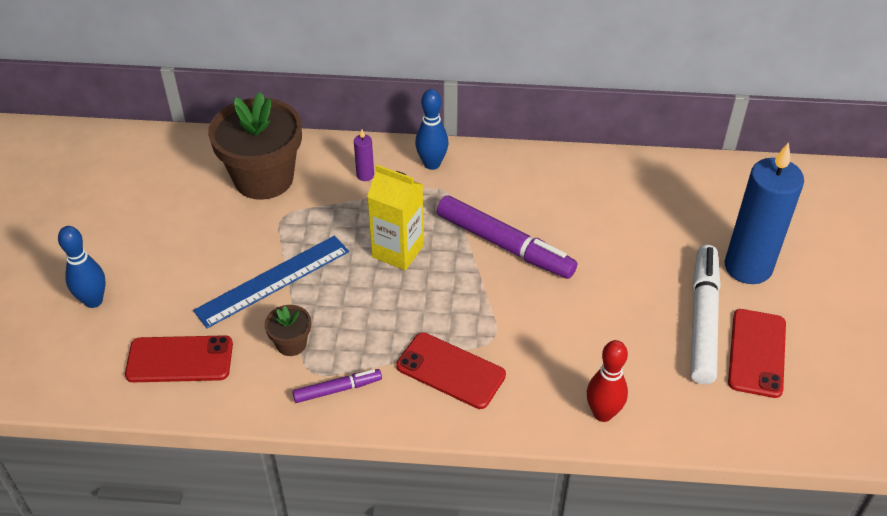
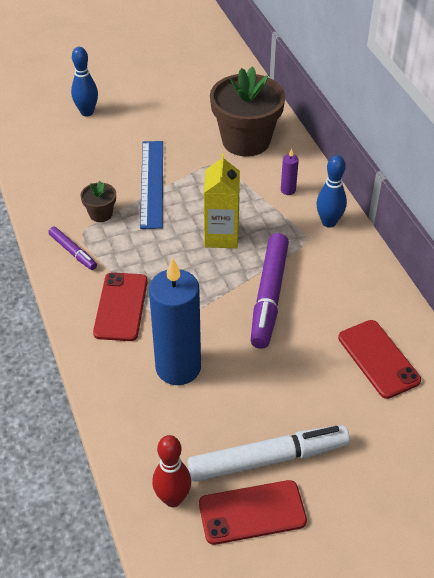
camera: 65 degrees right, 0 degrees up
(180, 360) = (60, 168): red phone -> red phone (378, 359)
(273, 281) = (152, 183): blue ruler -> blue ruler turned 60 degrees clockwise
(603, 413) = (126, 414): red bowling pin -> red bowling pin (173, 498)
(748, 267) = (358, 479): blue candle -> blue candle (178, 367)

